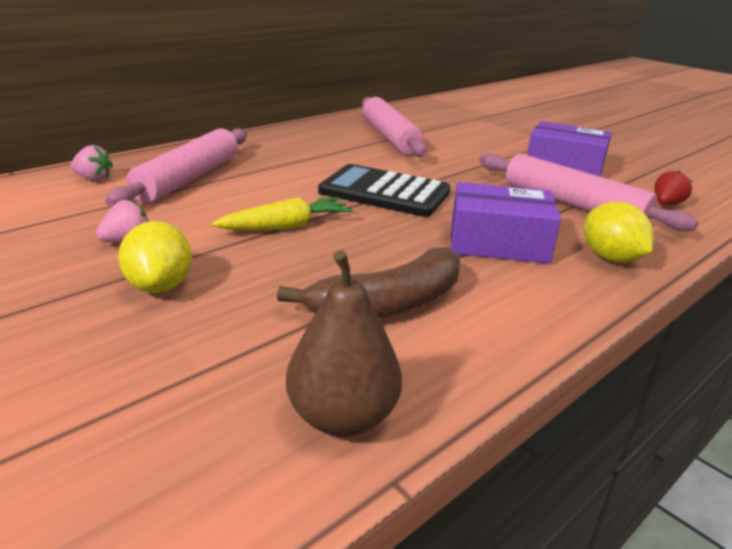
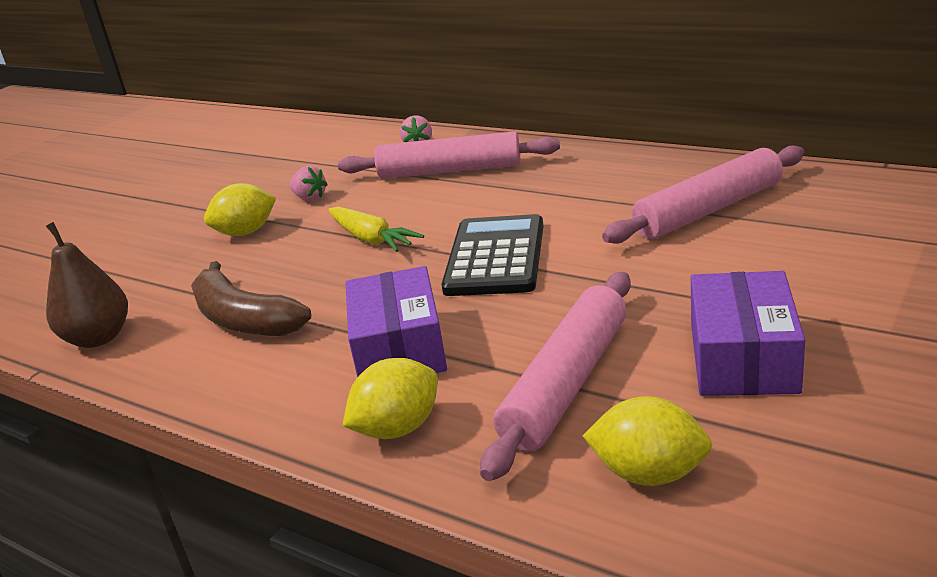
camera: 80 degrees right, 0 degrees up
(666, 204) = (649, 474): red strawberry -> yellow lemon

